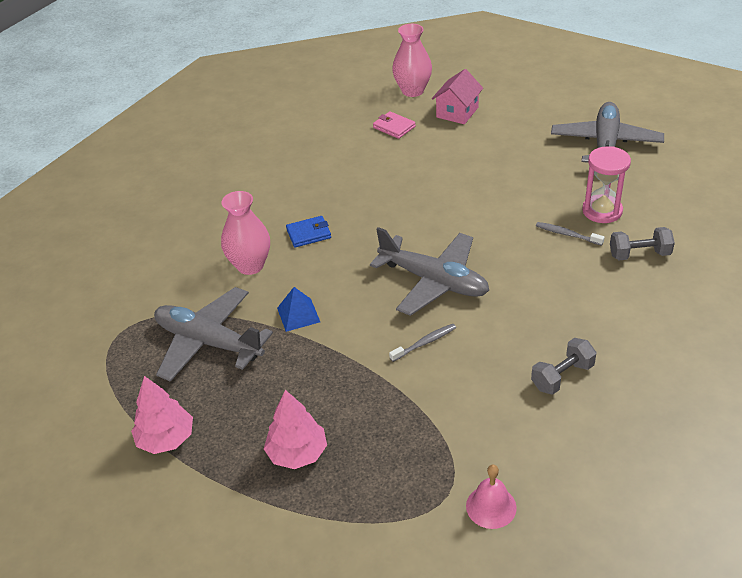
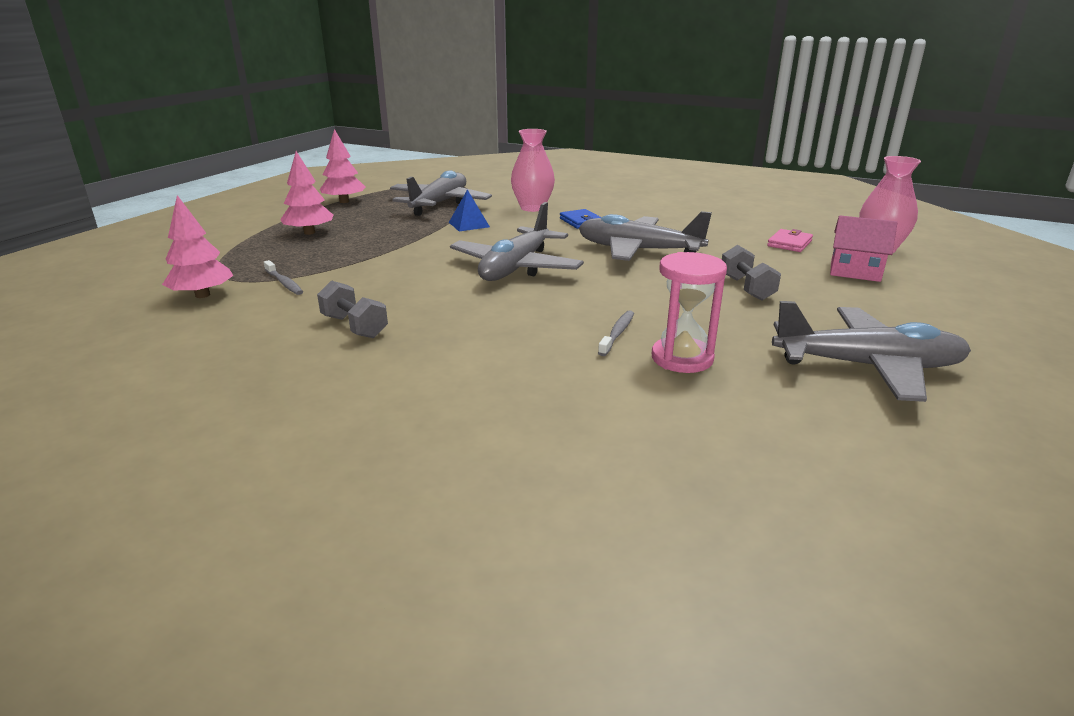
camera: 80 degrees right, 15 degrees down
(399, 206) = (638, 250): none -> grey plane
(424, 343) = (423, 266): grey toothbrush -> grey toothbrush (284, 283)
(491, 506) = (202, 295): pink bell -> pink tree
(639, 254) = (585, 383): grey dumbbell -> grey dumbbell (746, 288)

